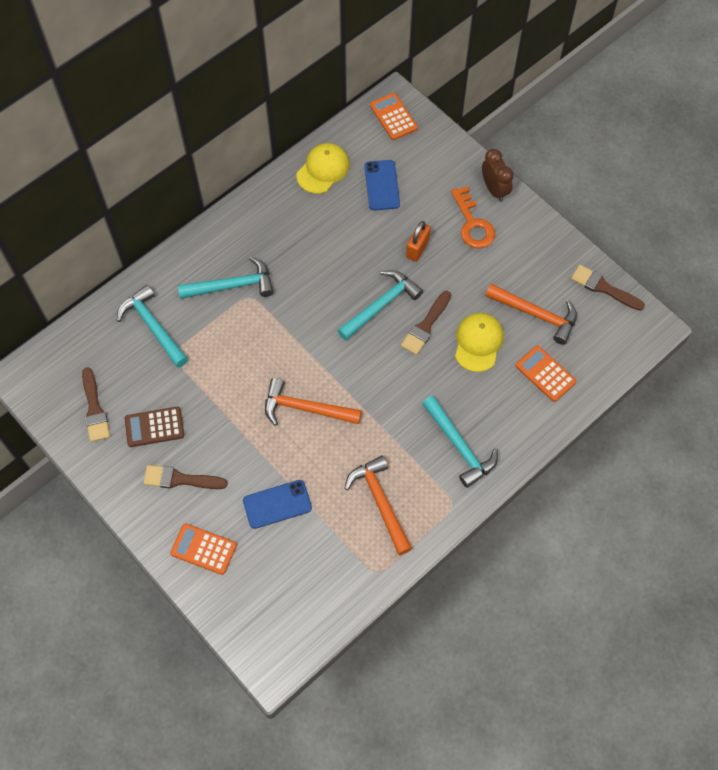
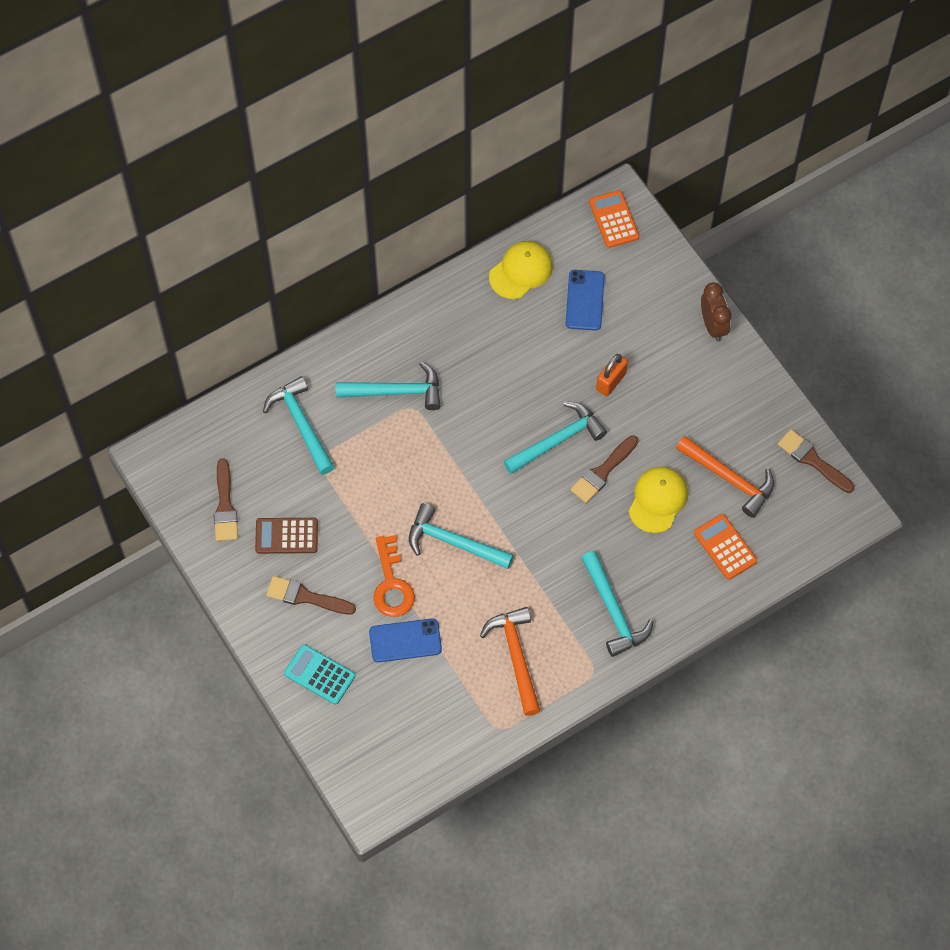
camera: 10 degrees right, 0 degrees up
(203, 549) = (319, 674): orange calculator -> turquoise calculator
(306, 408) = (453, 542): orange hammer -> turquoise hammer
(472, 224) = (679, 362): orange key -> orange key (391, 584)

